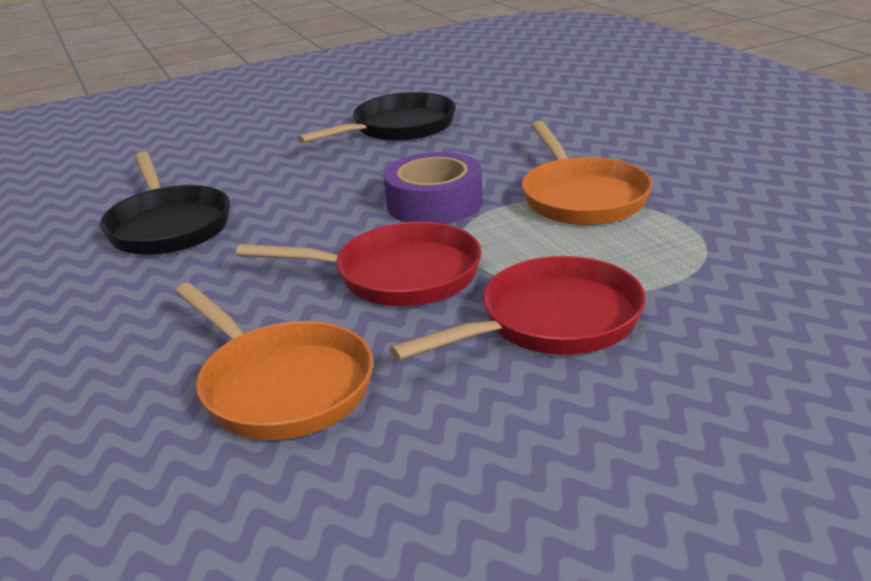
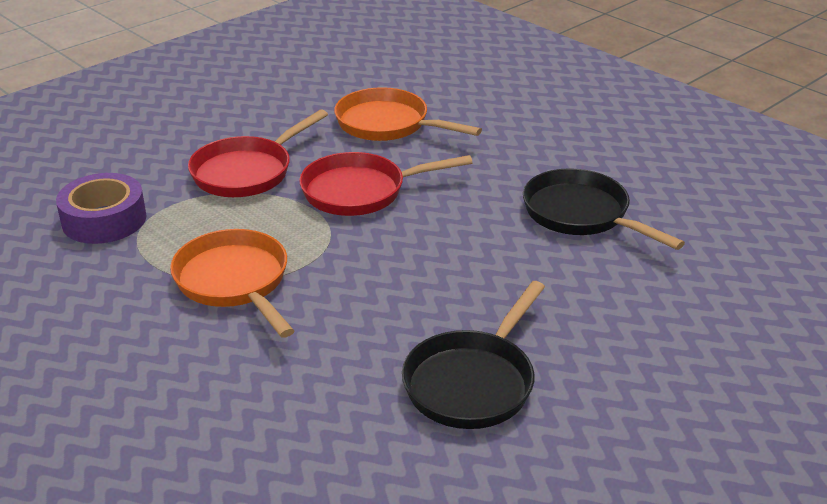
camera: 160 degrees right, 5 degrees up
(434, 203) = (367, 262): purple tape -> purple tape (104, 220)

